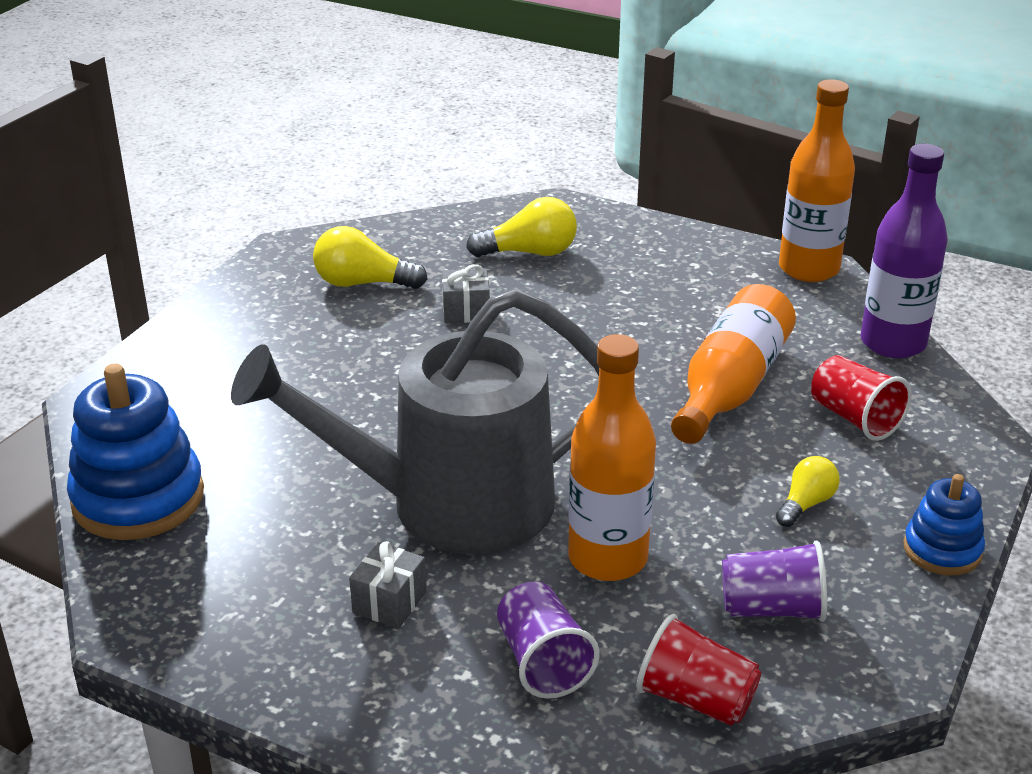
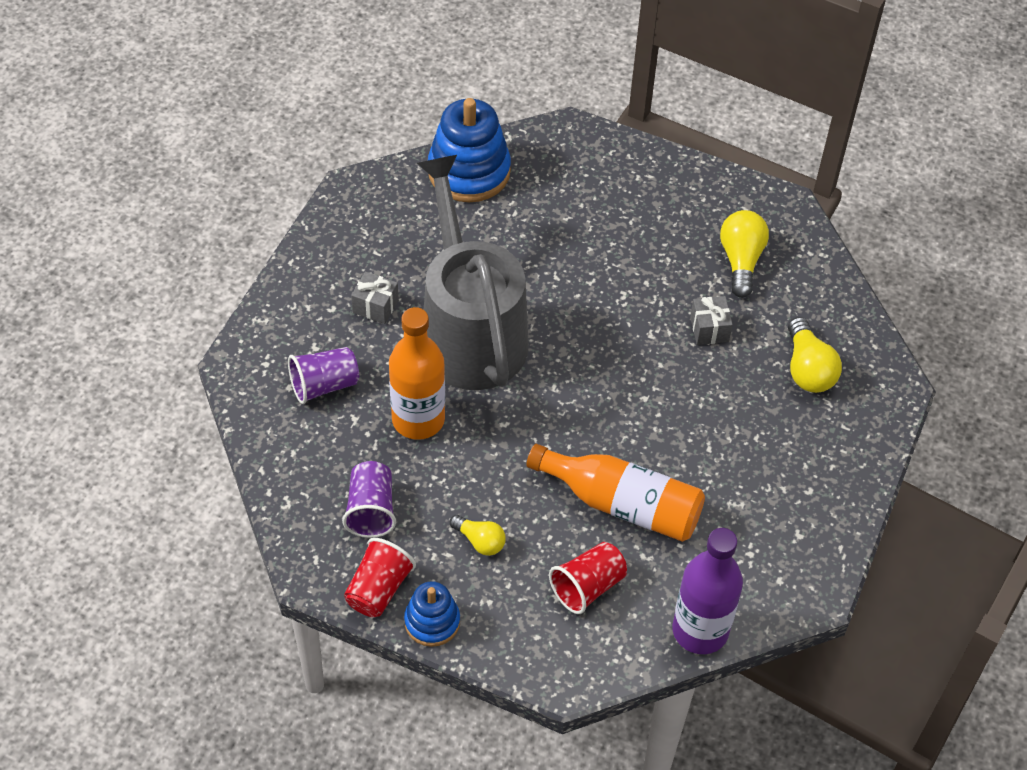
camera: 85 degrees right, 20 degrees up
(696, 699) = (292, 462): red cup -> red cup (378, 589)
(808, 269) = (815, 579): orange bottle -> none

